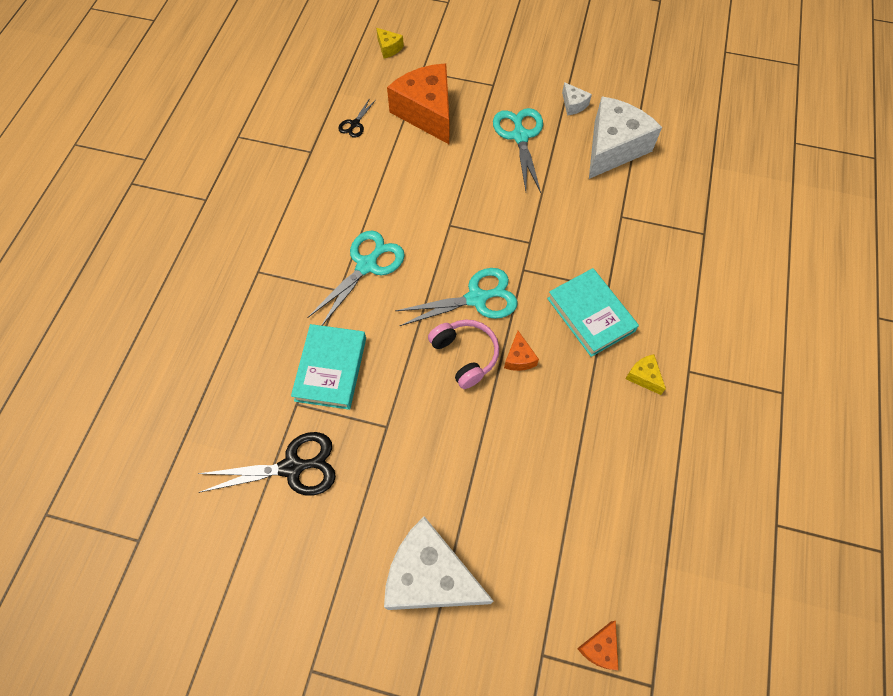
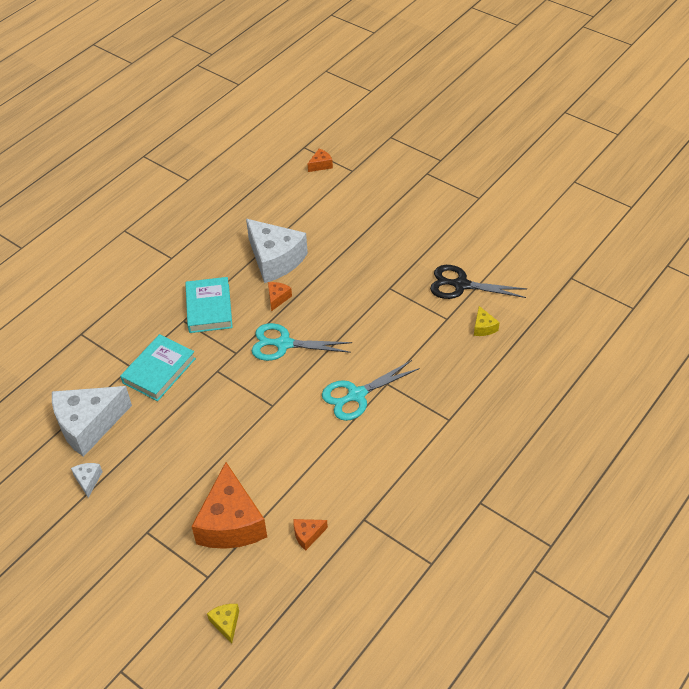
camera: 155 degrees left, 15 degrees down
(331, 369) = (414, 332): turquoise book -> turquoise book (159, 370)
(355, 124) = (307, 535): black scissors -> orange cheese
(430, 576) = (396, 214): white cheese -> white cheese (275, 259)
(465, 355) = (314, 311): pink headphones -> none
(520, 136) = (160, 465): turquoise scissors -> none
(644, 376) = (202, 263): yellow cheese -> yellow cheese (483, 327)

